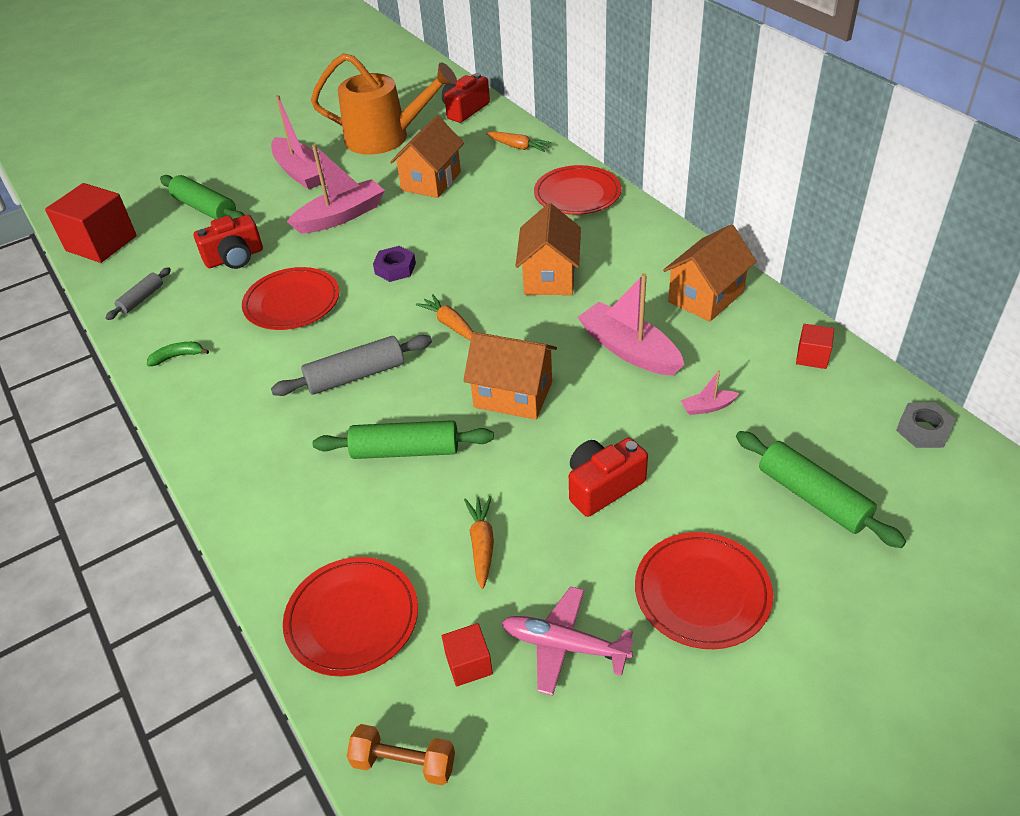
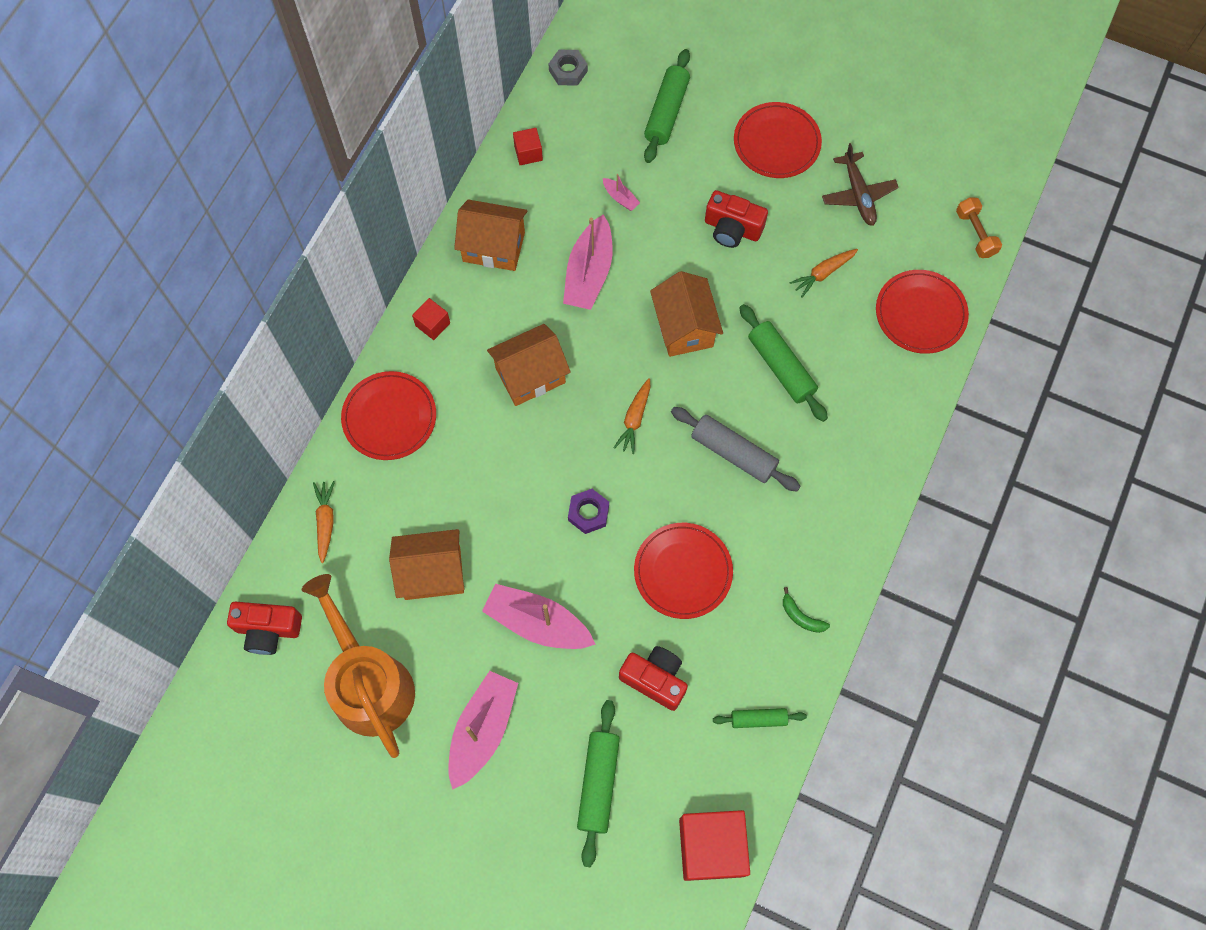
camera: 125 degrees left, 25 degrees up
(141, 299) = (758, 719): grey rolling pin -> green rolling pin
(469, 664) = (902, 235): red cube -> red cube (433, 324)
(564, 645) = (858, 194): pink plane -> brown plane

